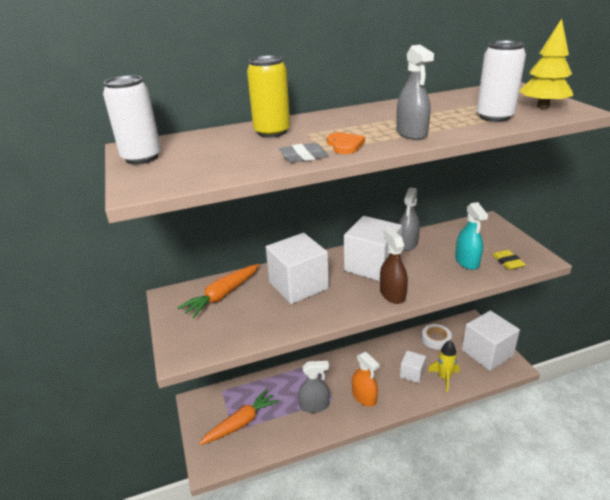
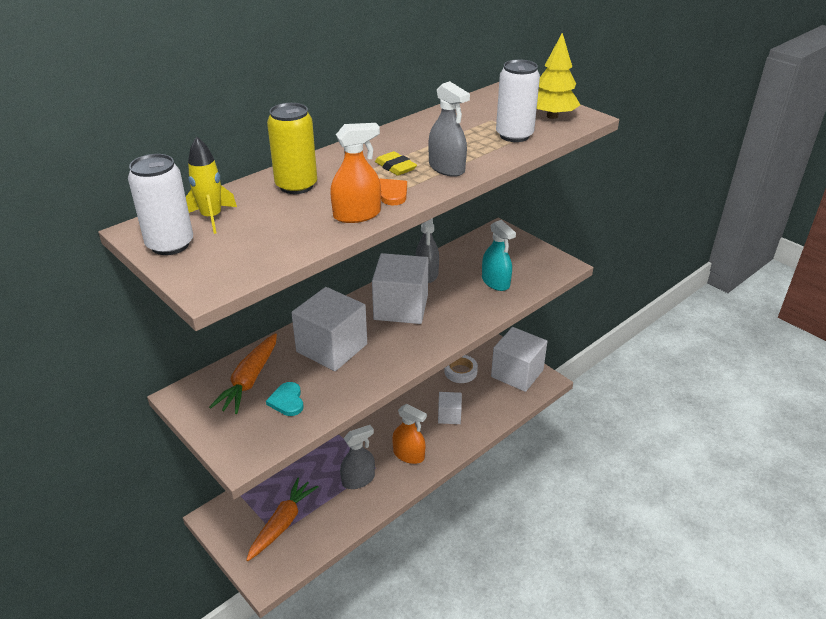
camera: 25 degrees left, 5 degrees up
(240, 318) = (287, 401): none -> turquoise heart
(303, 156) = (357, 215): grey eraser -> orange spray bottle
(392, 294) = (437, 335): brown spray bottle -> none
(444, 378) = (484, 411): yellow rocket -> yellow rocket (211, 218)
(508, 262) = (534, 275): yellow eraser -> yellow eraser (395, 167)

